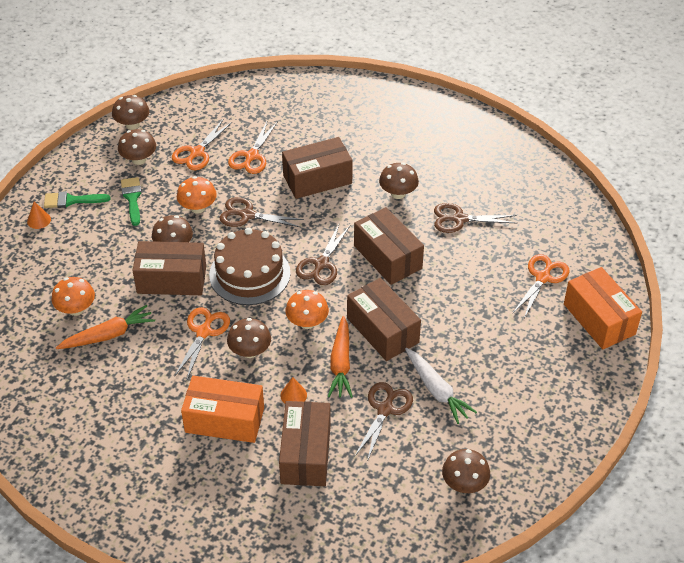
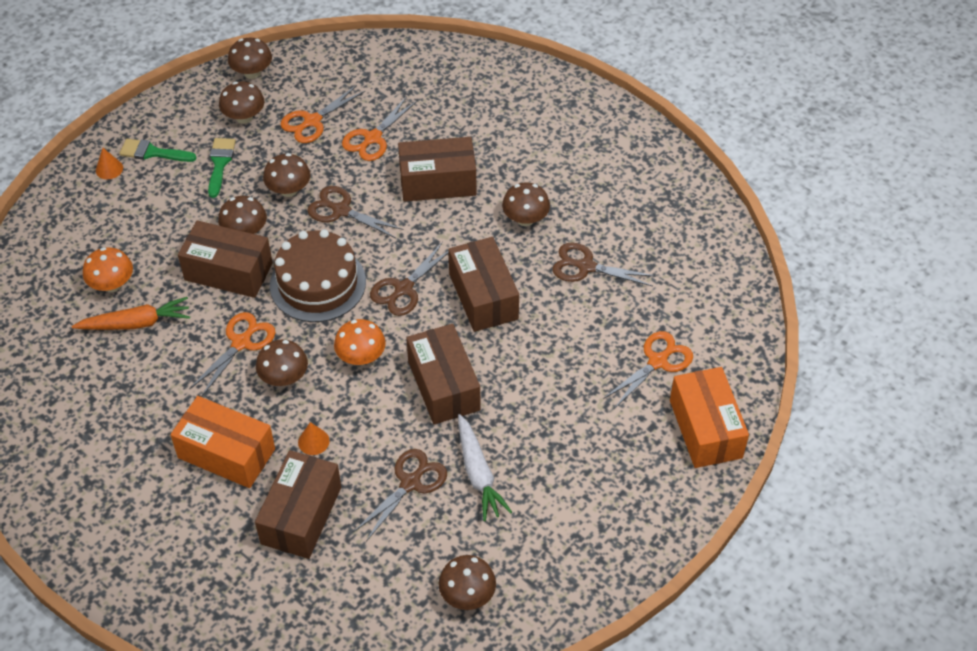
camera: 15 degrees right, 5 degrees up
(198, 208) = (289, 190): orange mushroom -> brown mushroom
(341, 363) = (381, 415): orange carrot -> none

